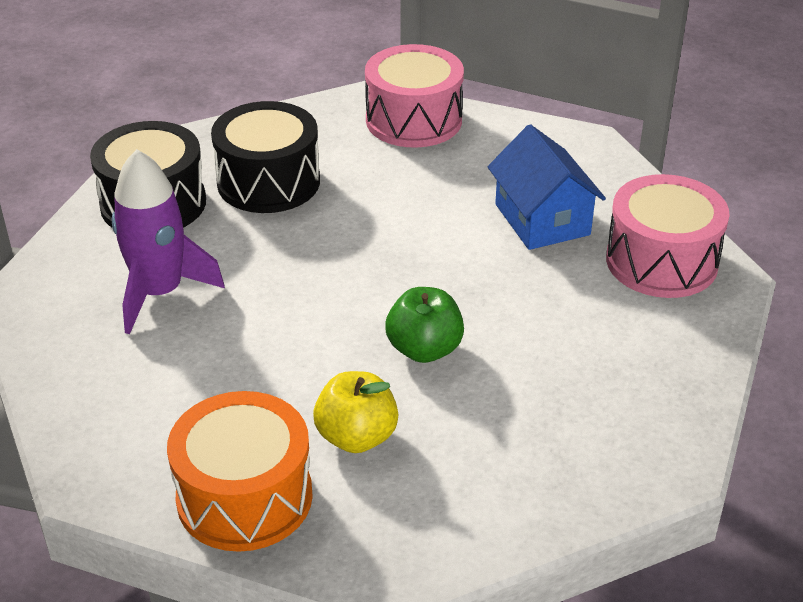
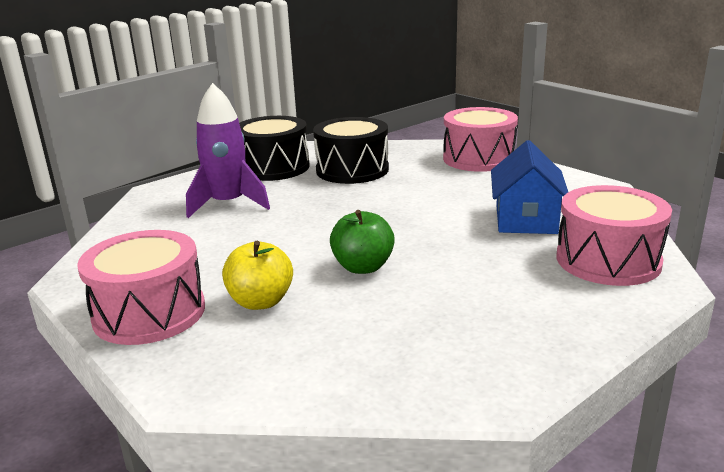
camera: 30 degrees right, 15 degrees down
(244, 497) = (149, 313): orange drum -> pink drum

